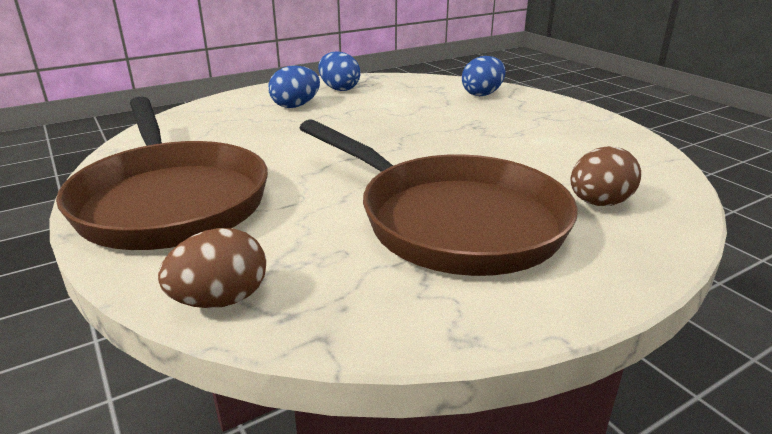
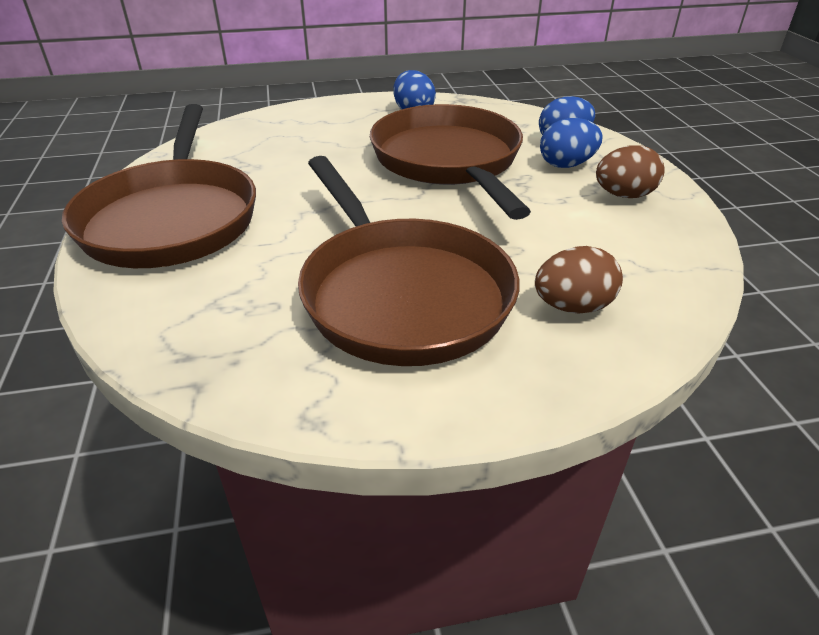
camera: 20 degrees right, 10 degrees up
(221, 300) = (144, 328): brown egg -> brown egg (624, 195)
(295, 106) = (354, 128): blue egg -> blue egg (566, 165)
(403, 119) = (449, 161): none -> brown pan

